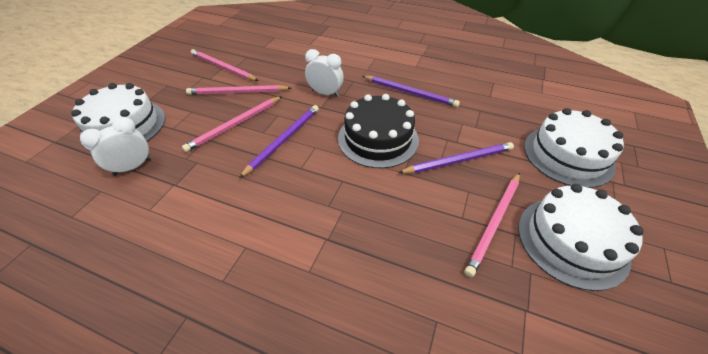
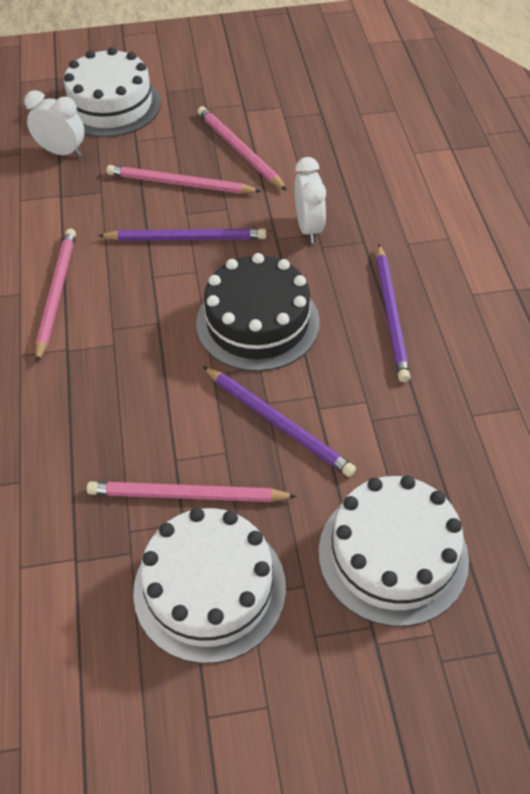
camera: 60 degrees right, 5 degrees up
(223, 67) = (277, 107): pink pencil -> pink pencil (56, 293)

